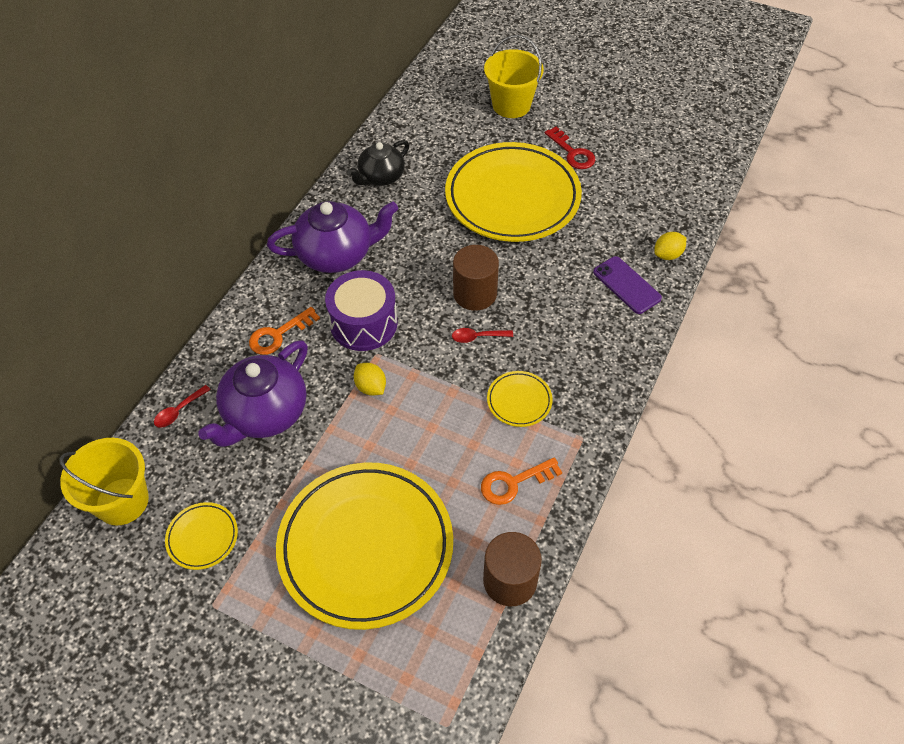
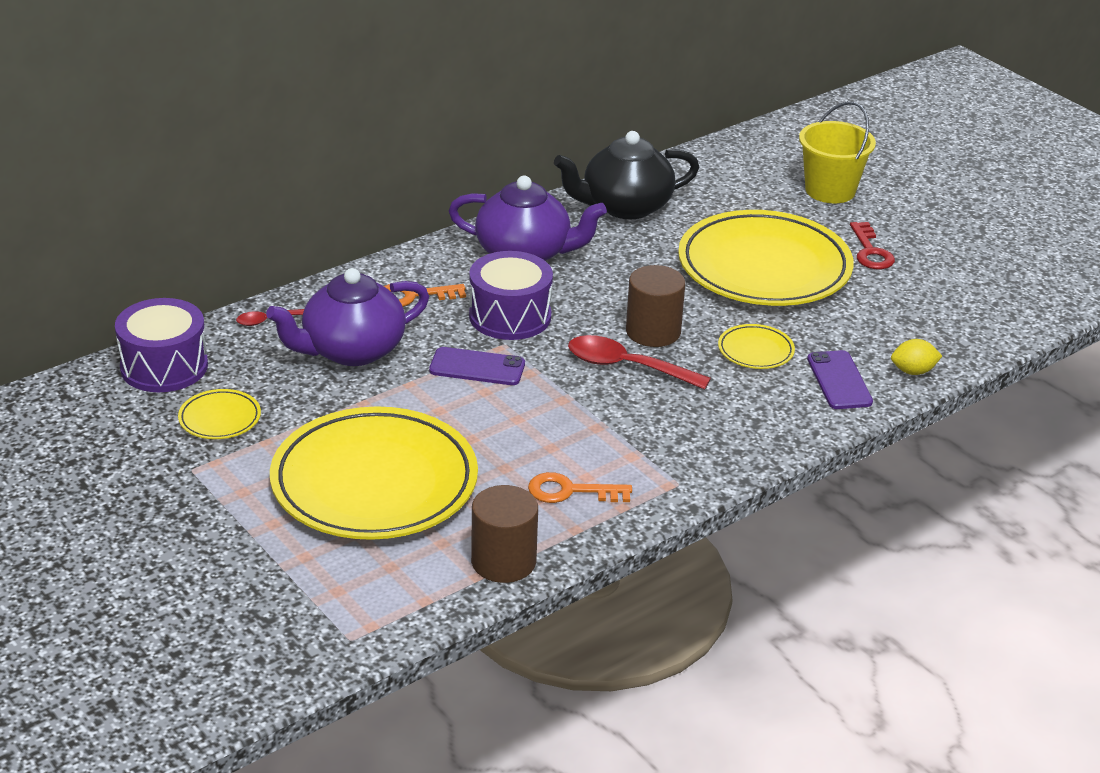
camera: 25 degrees right, 20 degrees down
(122, 501) = (164, 366): yellow bucket -> purple drum
(371, 387) = (477, 367): yellow lemon -> purple phone
(381, 177) = (625, 206): black teapot -> black teapot, size x1.55
(477, 337) = (626, 367): red spoon -> red spoon, size x1.92
(519, 401) = (631, 431): yellow plate -> yellow plate (755, 351)

